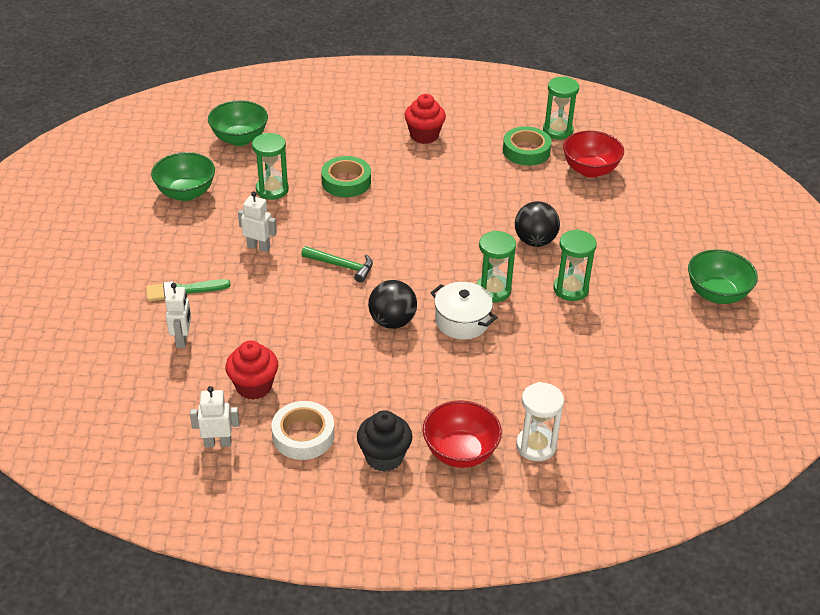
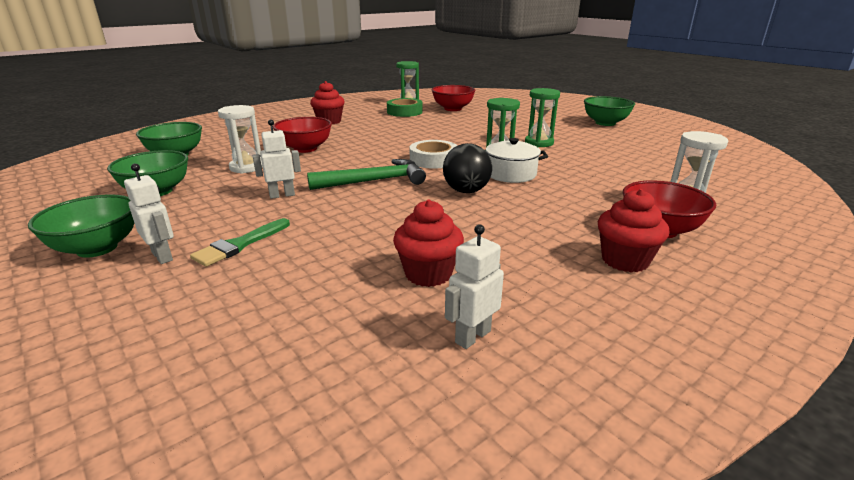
camera: 40 degrees left, 15 degrees down
(109, 246) = (97, 248): none -> green bowl
(182, 339) = (292, 276): white robot -> white robot (163, 256)
(272, 190) = (246, 167): green hourglass -> white hourglass
(303, 435) = (538, 283): white tape -> white tape (433, 160)
(341, 266) = (373, 181): green hammer -> green hammer, size x1.51
(346, 182) = (305, 149): green tape -> red bowl
(384, 457) = (625, 260): black cupcake -> red cupcake
(535, 241) = (479, 134): black ball -> none

